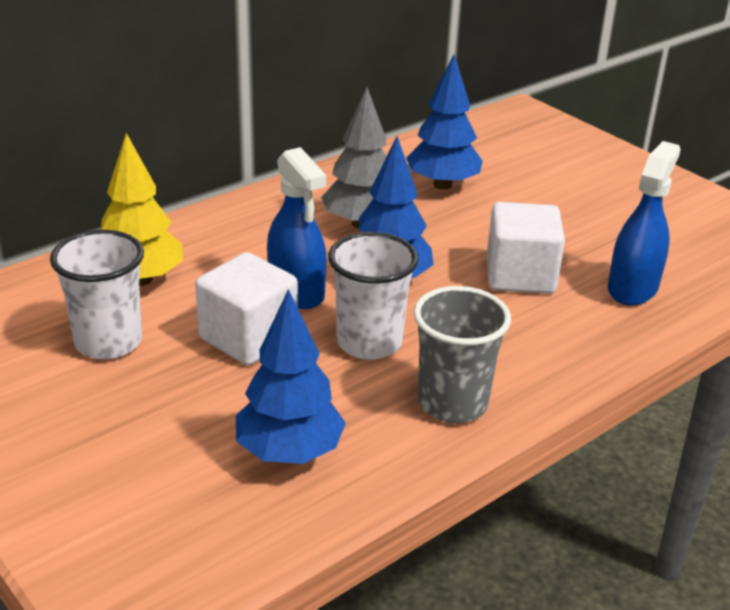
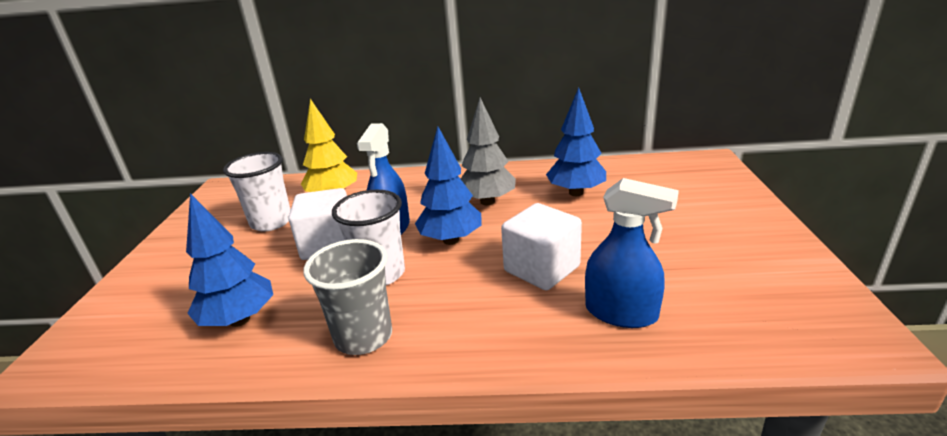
camera: 45 degrees right, 5 degrees down
(632, 288) = (621, 313): blue spray bottle -> blue spray bottle turned 45 degrees clockwise

